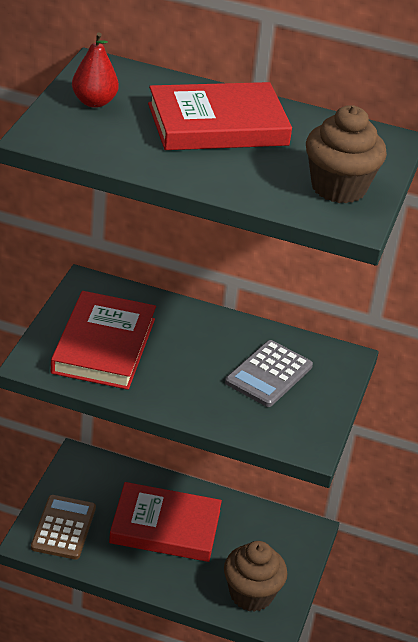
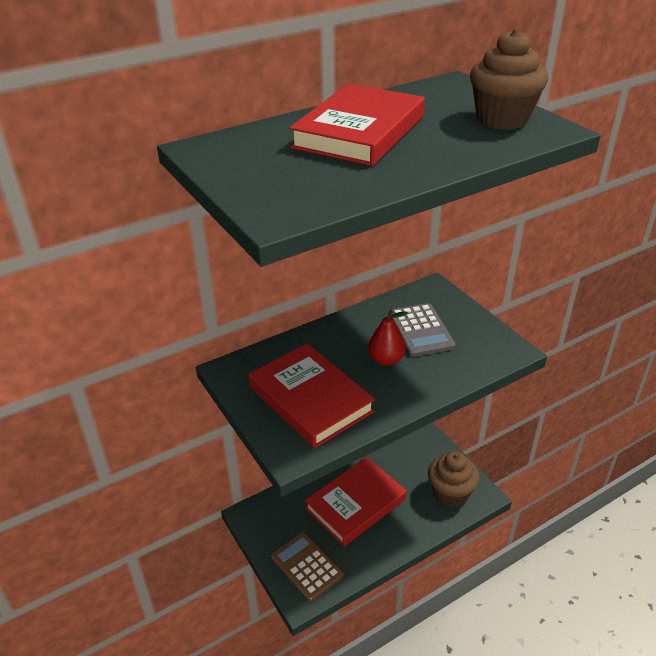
camera: 45 degrees left, 0 degrees up
(94, 102) = (255, 170): red pear -> red pear (386, 360)

